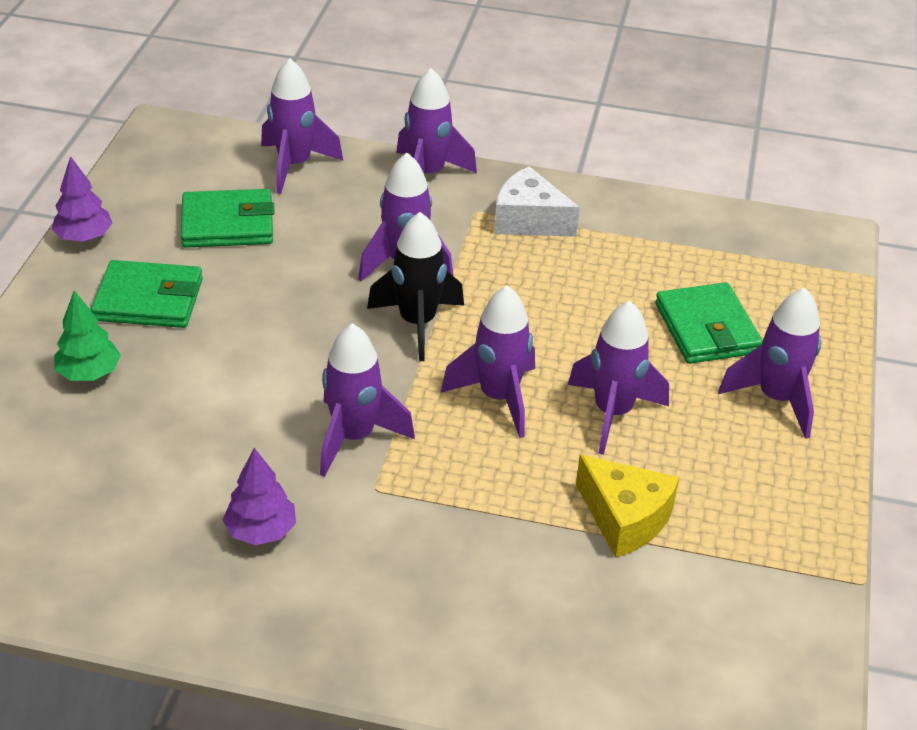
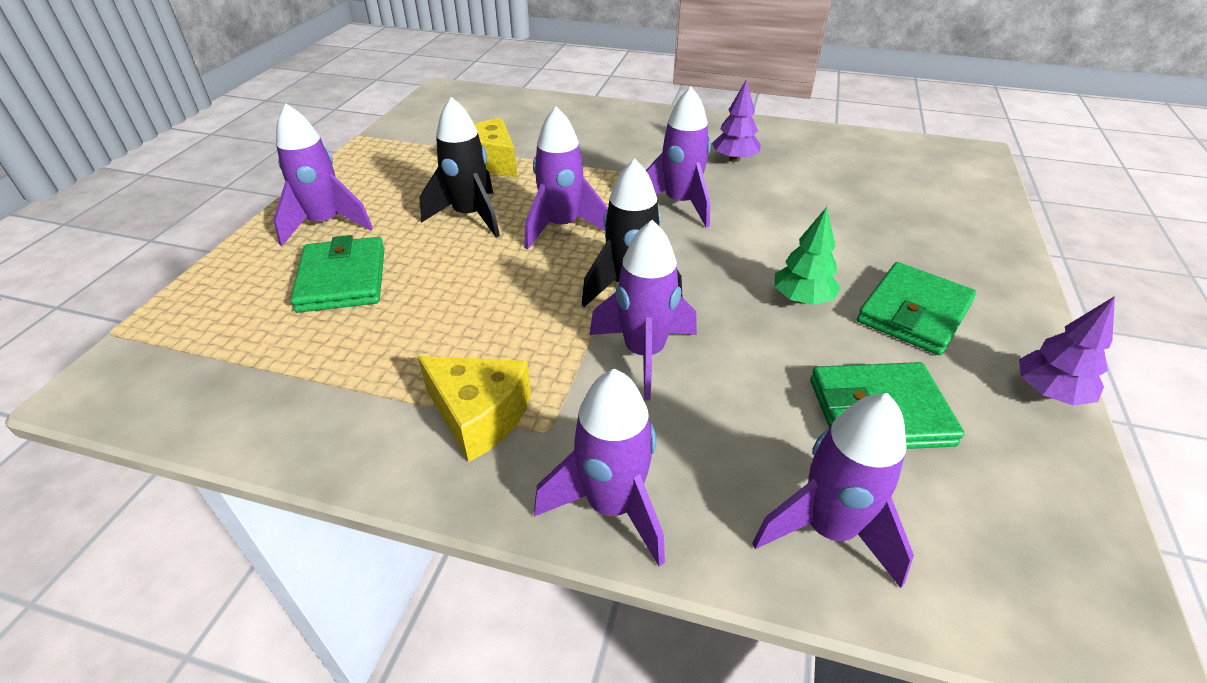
camera: 175 degrees left, 0 degrees up
(89, 373) = (921, 248): green tree -> green tree (802, 299)
(149, 300) = (914, 313): green wallet -> green wallet turned 60 degrees counterclockwise
(528, 220) = (479, 415): white cheese -> yellow cheese
(612, 413) = (470, 216): purple rocket -> black rocket

